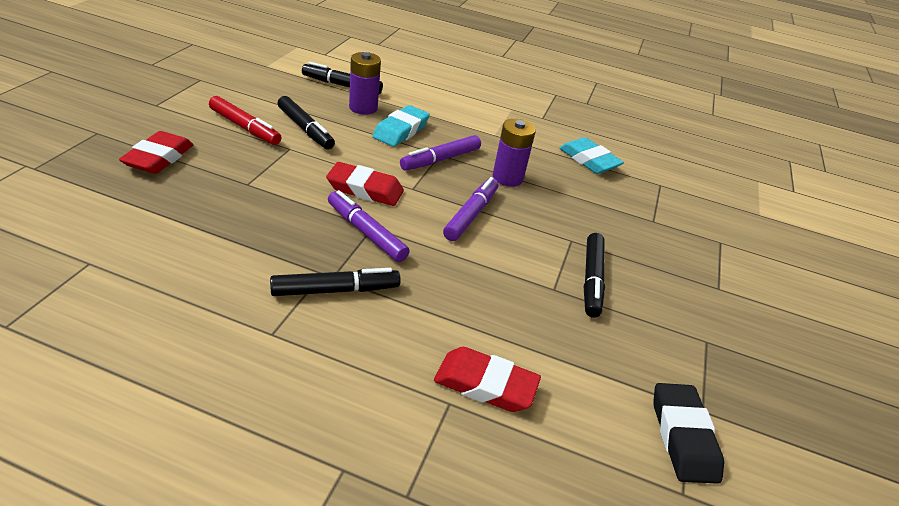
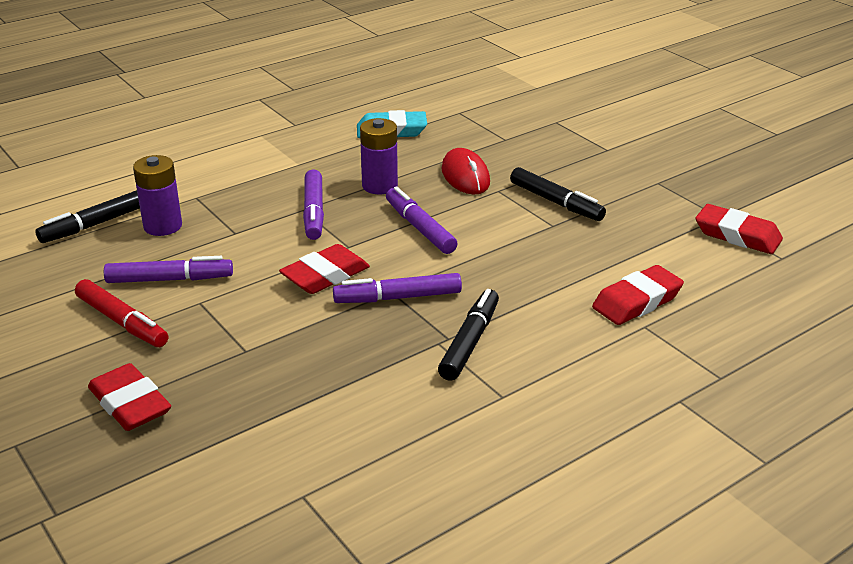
camera: 50 degrees left, 5 degrees down
(245, 127) = (122, 322): red marker -> red marker turned 60 degrees clockwise
(305, 129) = (170, 279): black marker -> purple marker
(401, 131) = (236, 217): turquoise eraser -> none
(570, 216) = (465, 176): none -> red mouse
(683, 436) = (737, 235): black eraser -> red eraser

